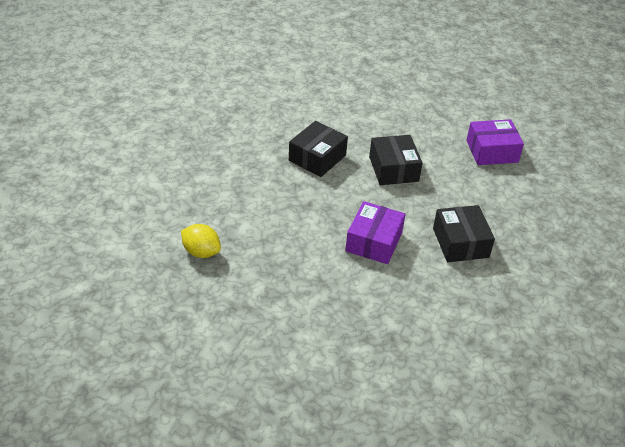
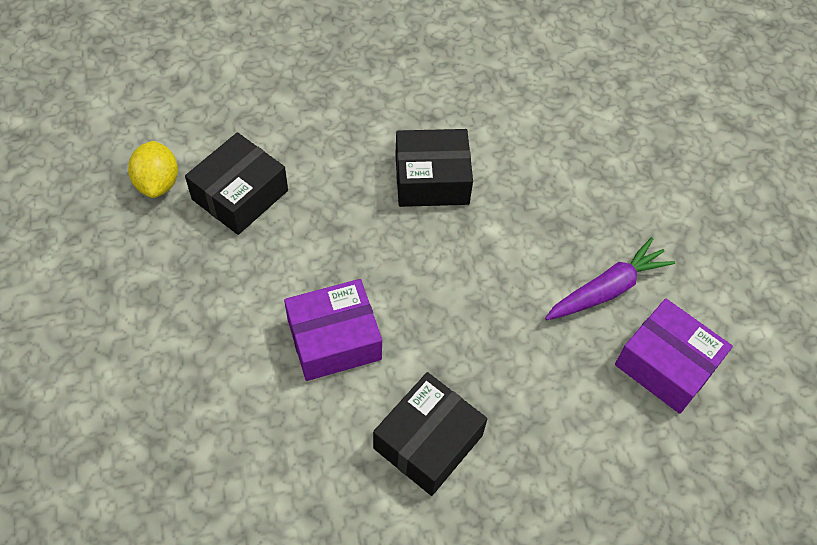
camera: 50 degrees right, 15 degrees up
(393, 169) = (498, 272): black box -> black box (240, 195)
(437, 143) = (607, 289): none -> purple carrot

